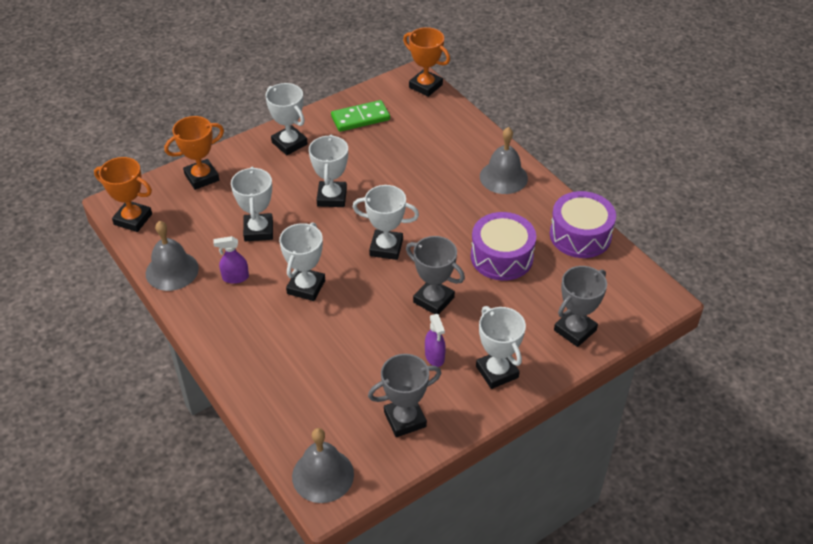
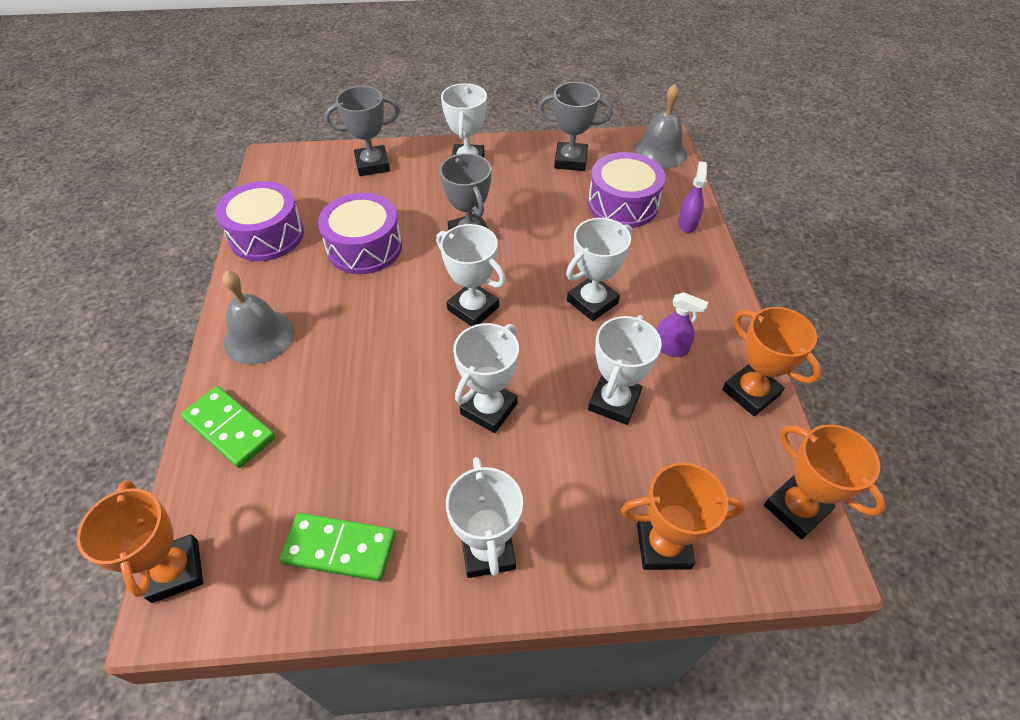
camera: 150 degrees left, 5 degrees up
(172, 270) = (750, 392): grey bell -> orange trophy
(327, 388) = (623, 204): none -> purple drum
(434, 356) = (510, 191): purple spray bottle -> purple spray bottle (687, 223)
(464, 134) = (230, 428): none -> green domino

